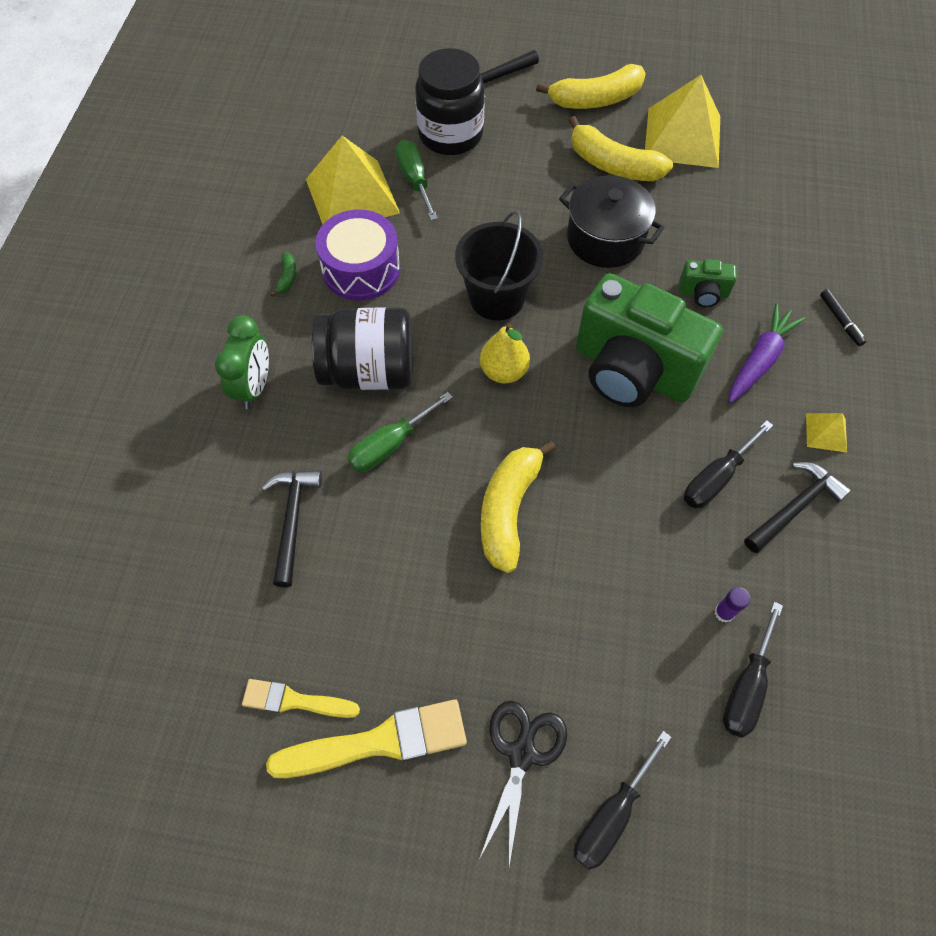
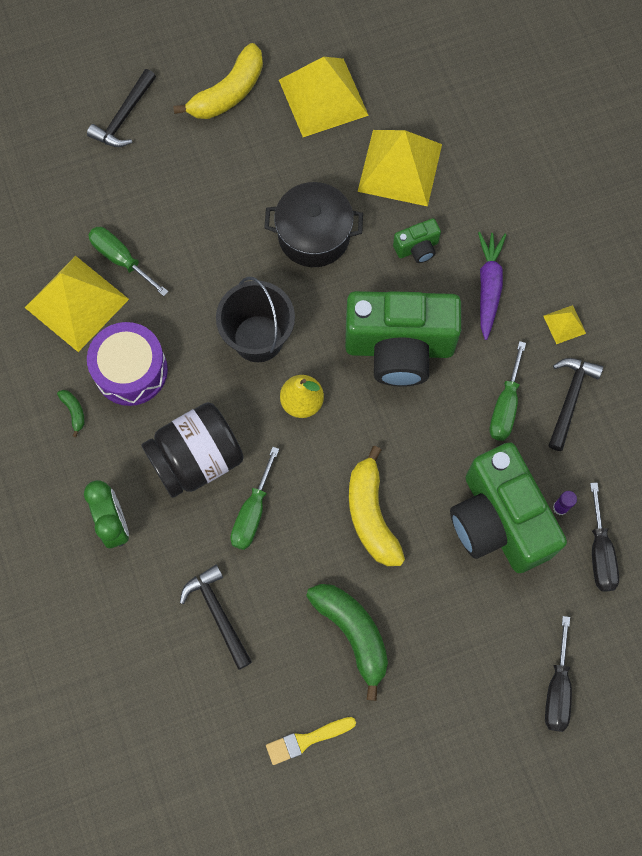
camera: 30 degrees left, 10 degrees up
(379, 742) = (381, 732): yellow brush -> none
(415, 617) = (353, 633): none -> green banana
(450, 135) = (123, 195): black jar -> none
(521, 754) = (479, 684): black scissors -> none
(613, 165) = (280, 157): yellow banana -> none
(644, 589) = (498, 521): none -> green camera
(716, 478) = (505, 406): black screwdriver -> green screwdriver
(725, 220) = (400, 167): none -> yellow pyramid
(840, 320) = (531, 218): black marker -> none

